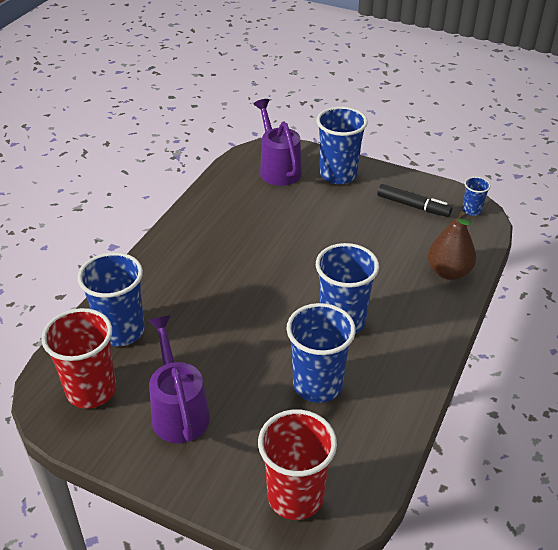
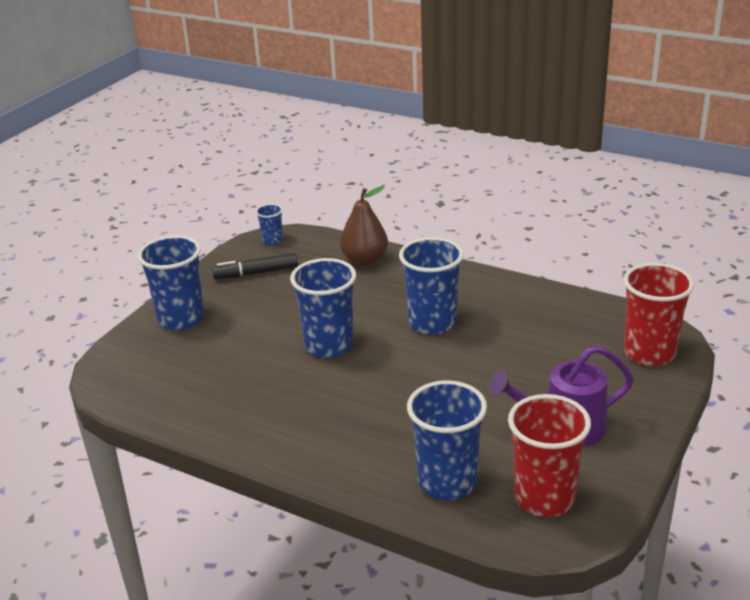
camera: 85 degrees left, 10 degrees down
(278, 168) = (151, 364): purple watering can -> none
(317, 385) = (519, 339): blue cup -> blue cup (329, 346)
(413, 206) = (256, 273): black marker -> black marker turned 135 degrees counterclockwise

